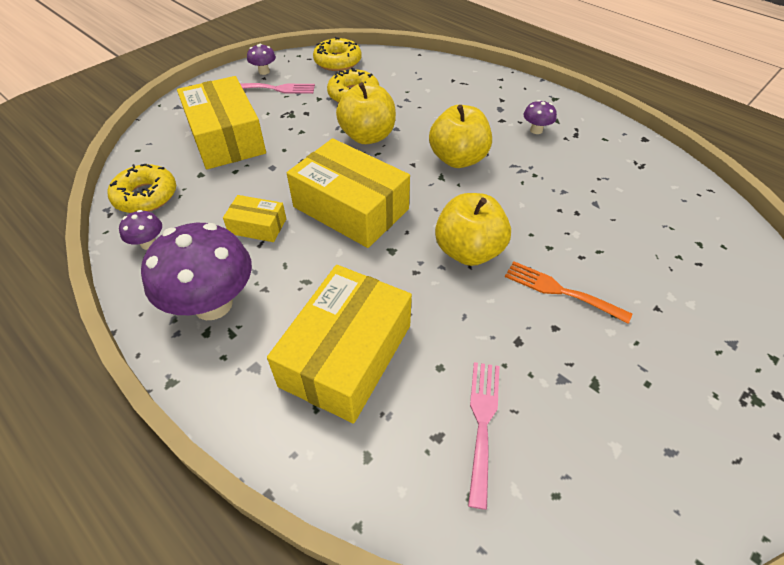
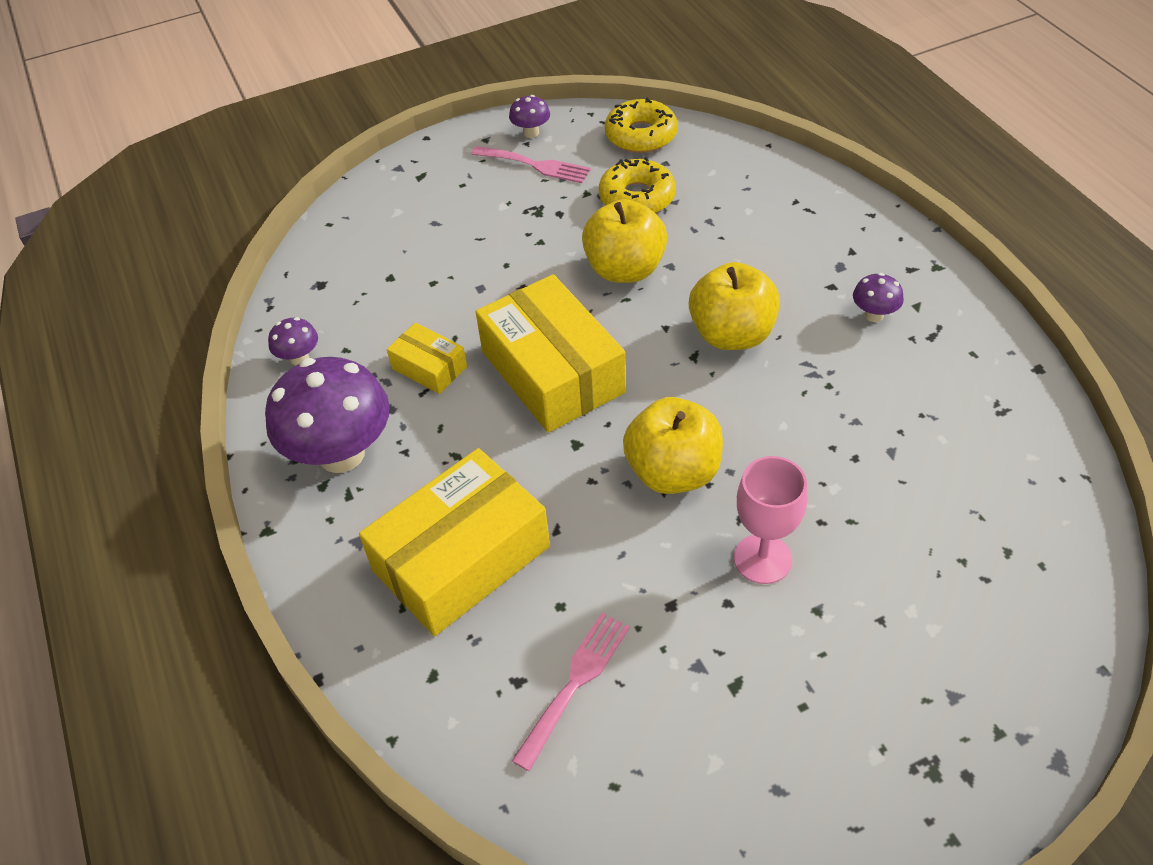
camera: 25 degrees right, 0 degrees up
(146, 196) = (317, 293): yellow donut -> none
(226, 138) = (441, 230): yellow box -> none
(560, 291) = (762, 559): orange fork -> pink goblet

